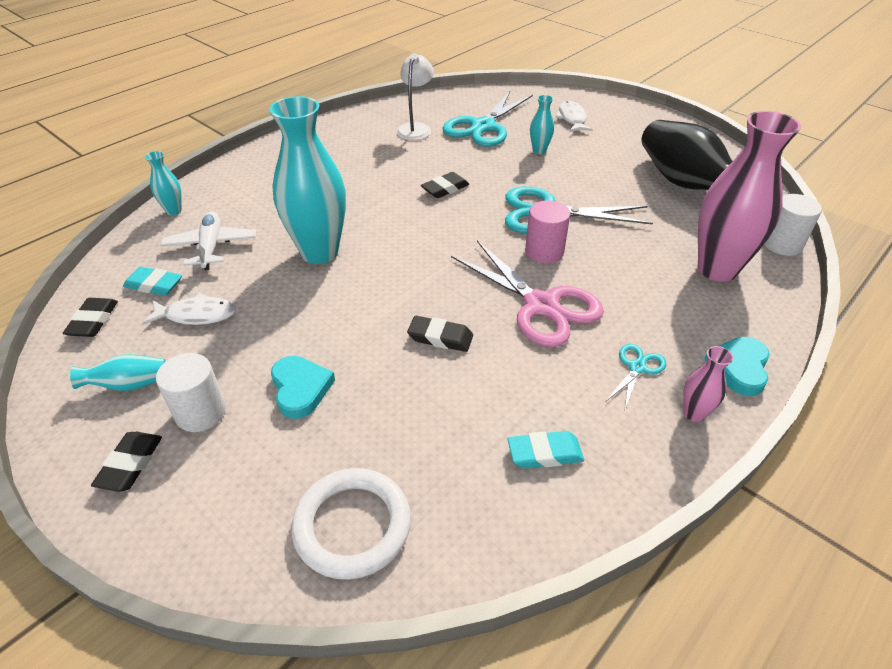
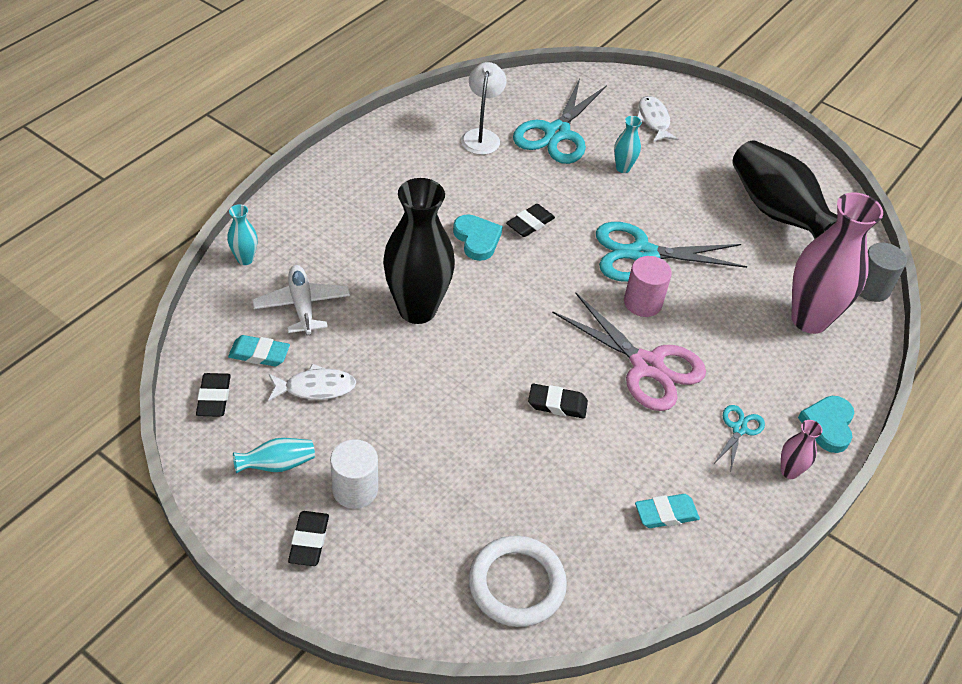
camera: 10 degrees left, 5 degrees up
(300, 388) = (439, 462): turquoise heart -> turquoise heart (477, 239)
(319, 252) = (417, 309): turquoise vase -> black vase
(782, 244) = (871, 288): white cylinder -> grey cylinder

